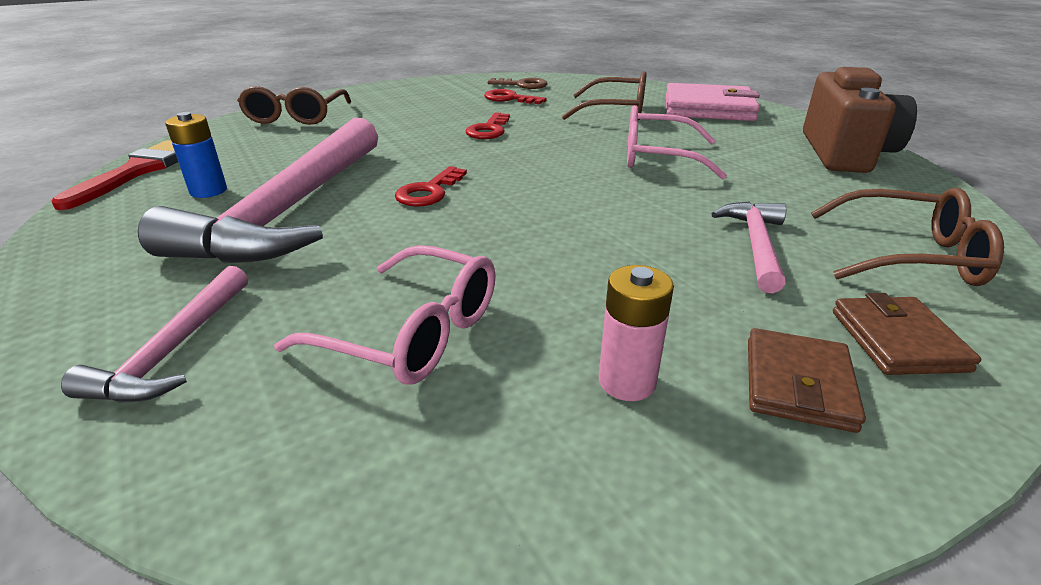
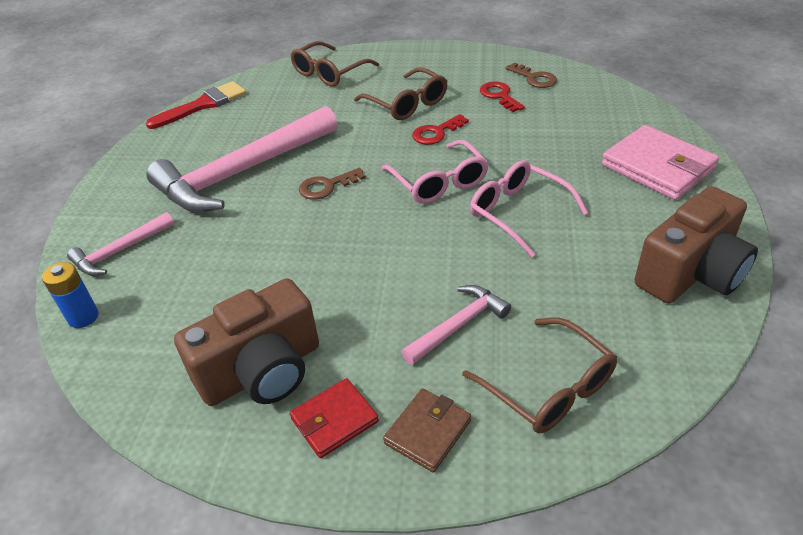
camera: 40 degrees right, 10 degrees up
(208, 191) = (220, 138): blue battery -> blue battery (83, 317)
(412, 333) = (210, 291): pink glasses -> pink glasses (439, 182)
(429, 192) = (327, 186): red key -> brown key
(616, 111) = (566, 142): brown glasses -> brown glasses (407, 104)
(627, 382) = (262, 371): pink battery -> brown camera
(797, 384) = (334, 420): brown wallet -> red wallet

